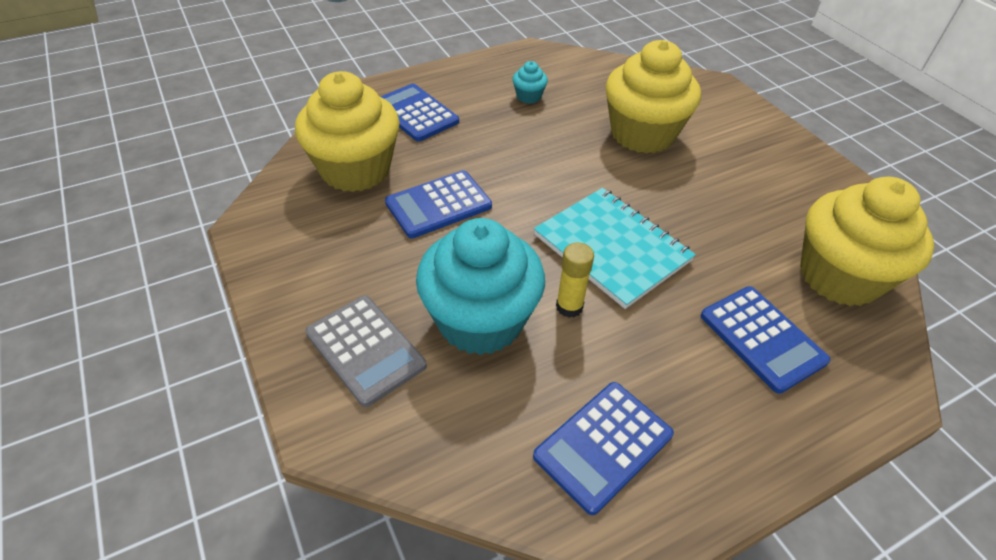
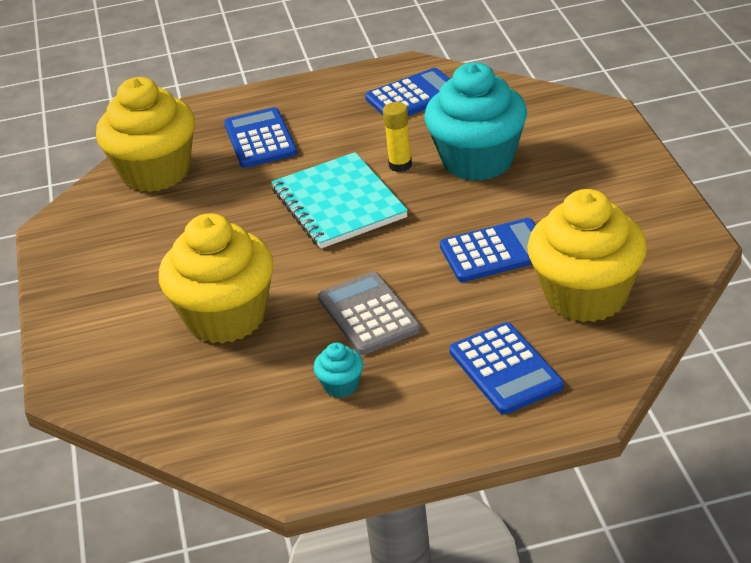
camera: 160 degrees left, 10 degrees down
(365, 349) = (574, 149): grey calculator -> grey calculator (368, 314)

